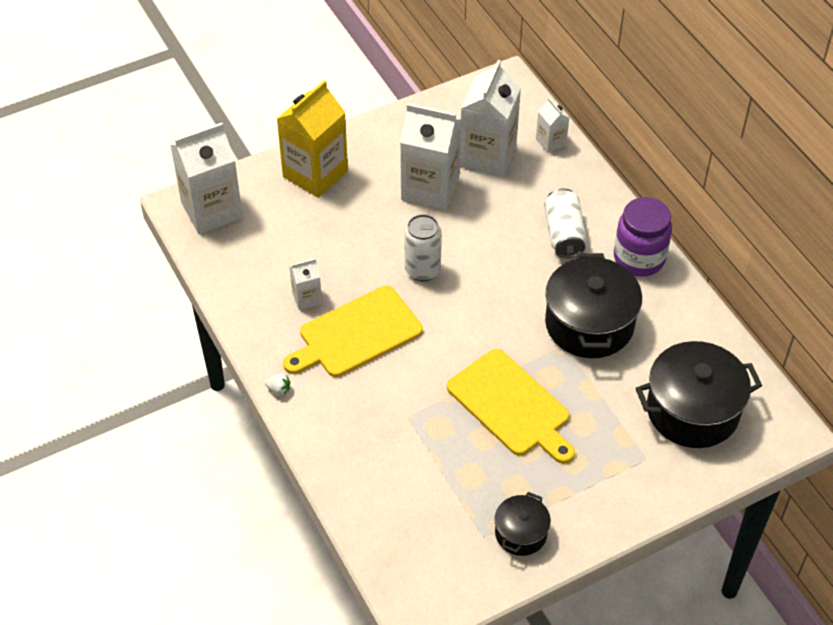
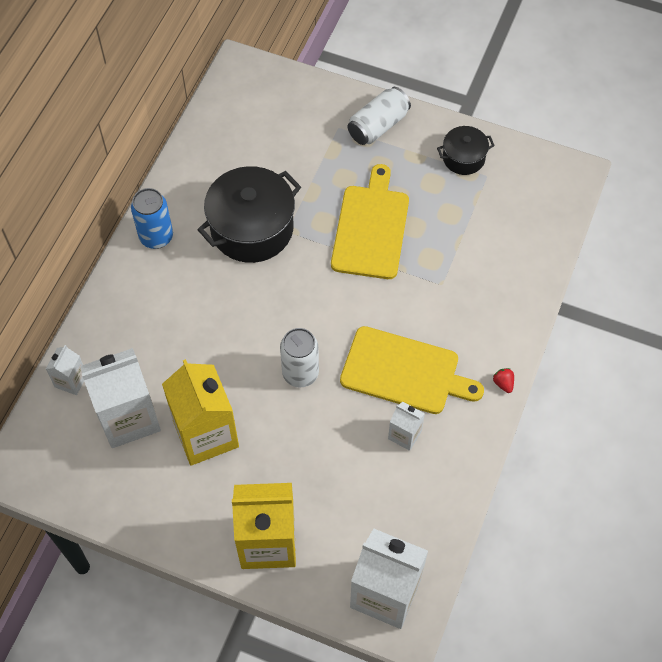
camera: 130 degrees left, 10 degrees up
(279, 389) = (503, 383): white strawberry -> red strawberry
(430, 188) = (206, 434): white carton -> yellow carton
(564, 234) = (173, 302): white can -> white can (378, 126)
(639, 258) = (156, 237): purple jar -> blue can
(692, 410) = (274, 125): black pot -> none

